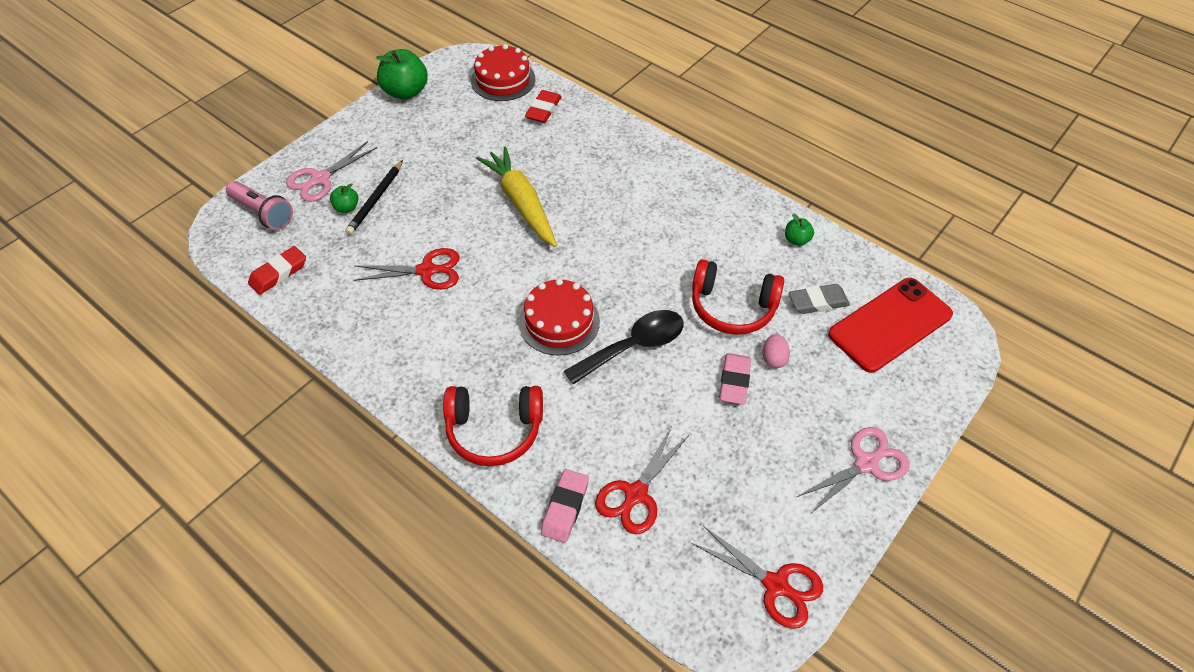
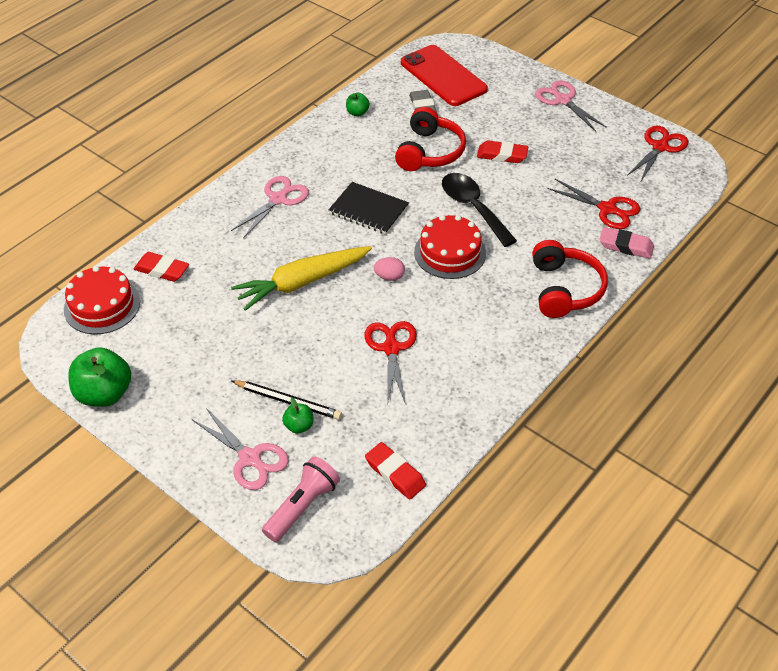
camera: 90 degrees left, 5 degrees down
(627, 252) = (368, 210): none -> black notebook
(642, 180) = (278, 199): none -> pink scissors
(734, 381) = (502, 155): pink eraser -> red eraser
(773, 358) = (479, 134): pink egg -> pink egg (389, 277)

